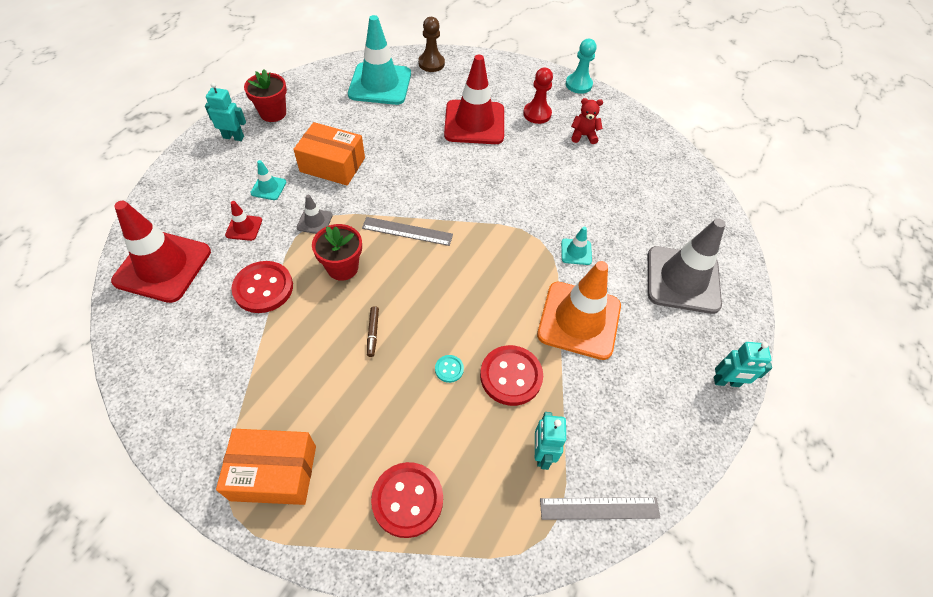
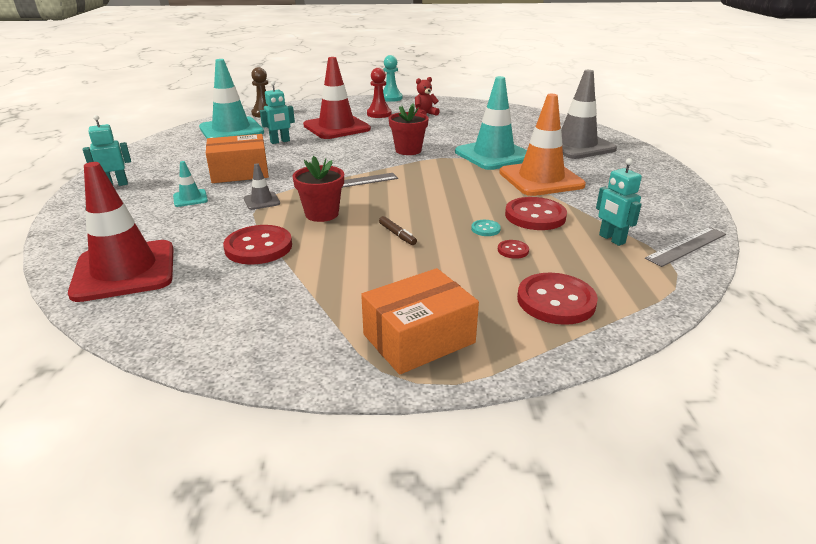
camera: 30 degrees left, 25 degrees down
(244, 227) = (192, 224): red traffic cone -> none
(273, 113) = (143, 164): red flower pot -> red flower pot (408, 150)
(441, 413) = (513, 250): none -> red button
(576, 252) = (493, 155): turquoise traffic cone -> turquoise traffic cone, size x2.30
(726, 382) = (666, 172): turquoise robot -> turquoise robot (280, 141)

